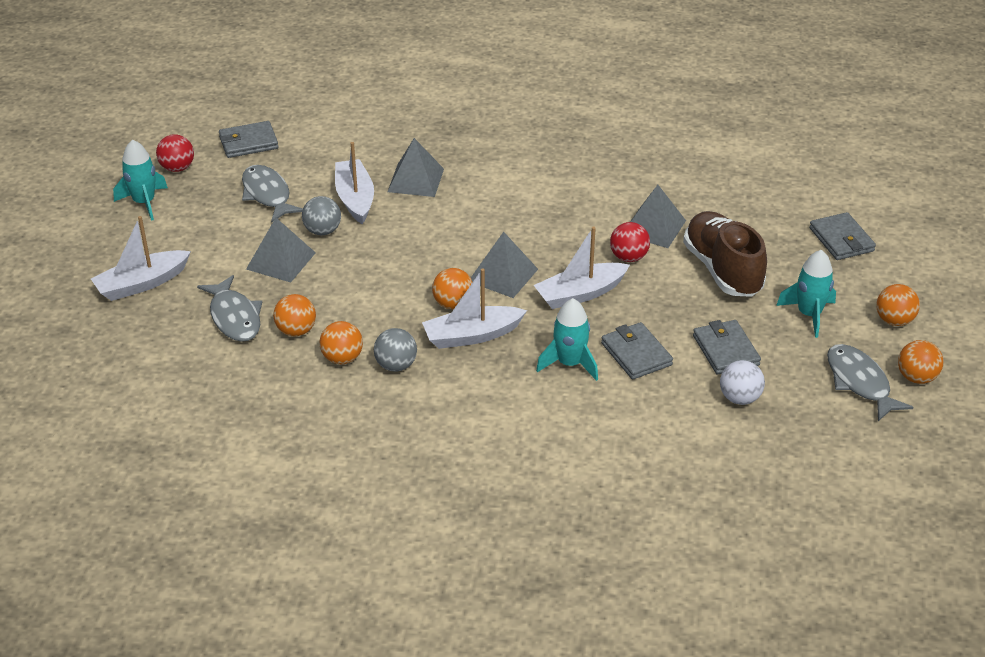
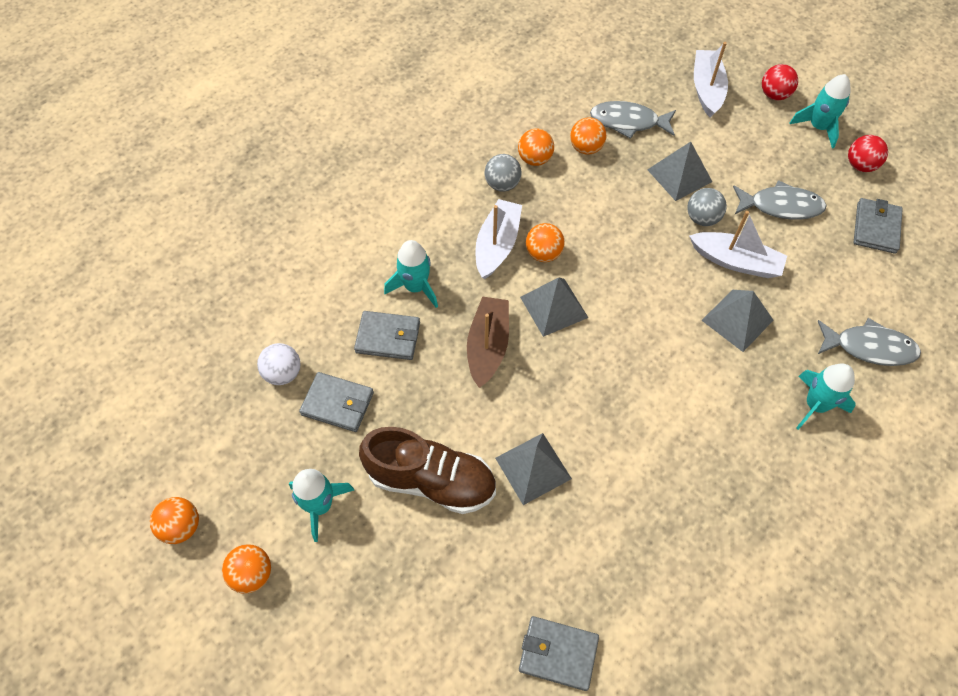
camera: 125 degrees right, 20 degrees up
(456, 125) = (815, 405): none -> turquoise rocket
(580, 294) = (488, 346): white boat -> brown boat
(628, 257) = (506, 416): red ball -> red ball (774, 95)
(841, 240) = (387, 631): grey wallet -> grey wallet (558, 653)
(859, 382) = (218, 475): grey fish -> grey fish (869, 347)

